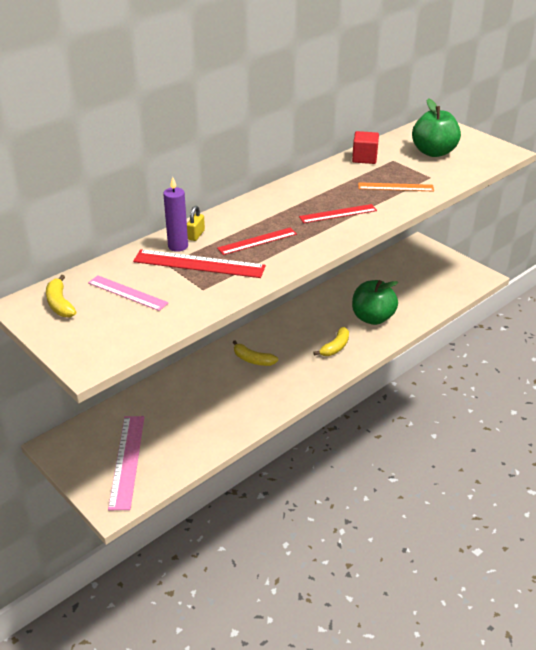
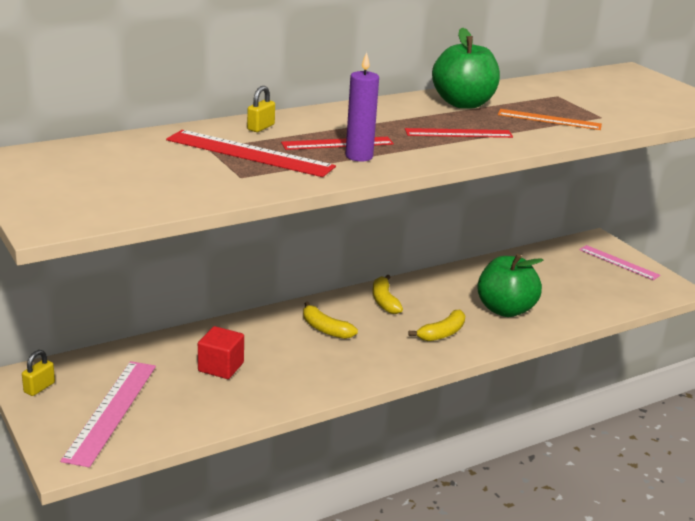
camera: 10 degrees right, 10 degrees down
(60, 304) = (50, 164): yellow banana -> yellow banana (384, 301)
(67, 452) = (39, 388): none -> yellow padlock
(127, 293) = (141, 166): pink ruler -> pink ruler (618, 262)
(178, 246) = (232, 134): purple candle -> purple candle (359, 156)
(364, 158) = (519, 89): red cube -> red cube (221, 367)
(433, 152) = (616, 95): green apple -> green apple (463, 104)

